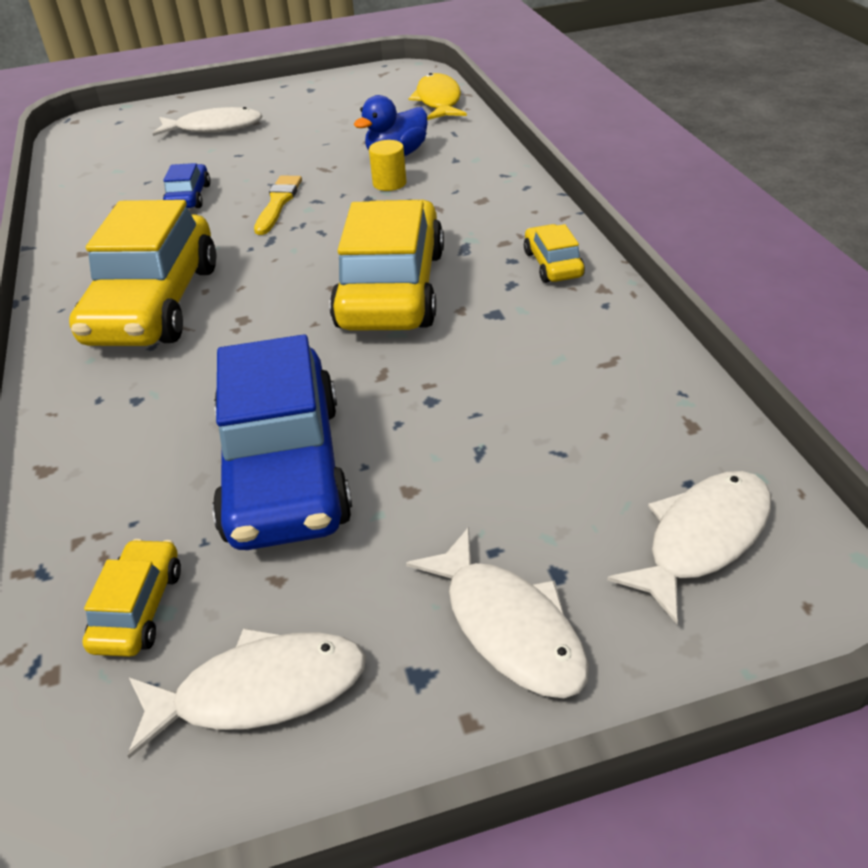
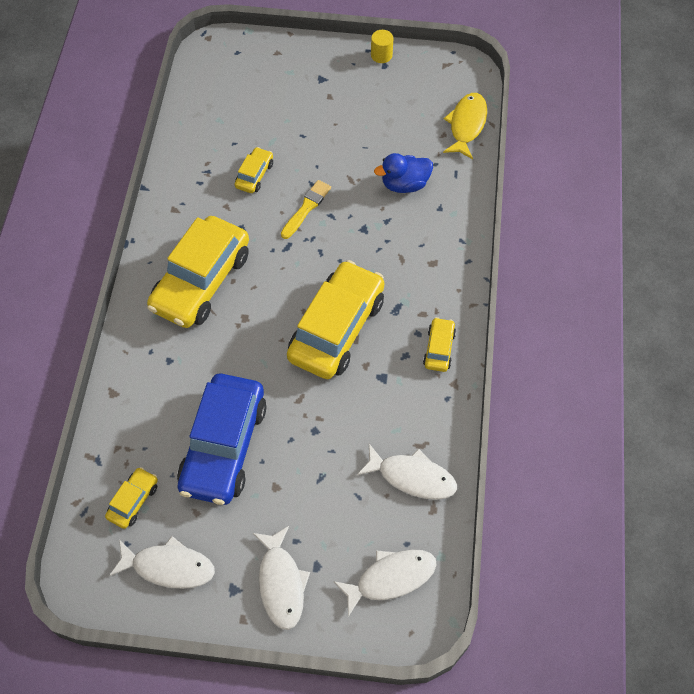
camera: 20 degrees right, 20 degrees up
(189, 197) = (254, 175): blue car -> yellow car
(214, 128) = (299, 91): white fish -> white fish (412, 477)
(389, 183) = (384, 217): yellow cylinder -> yellow cylinder (381, 55)

